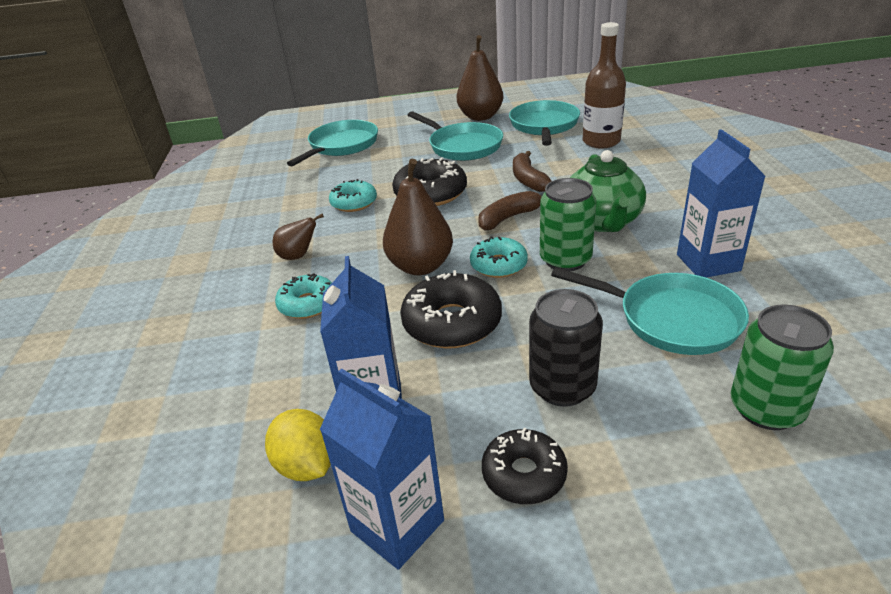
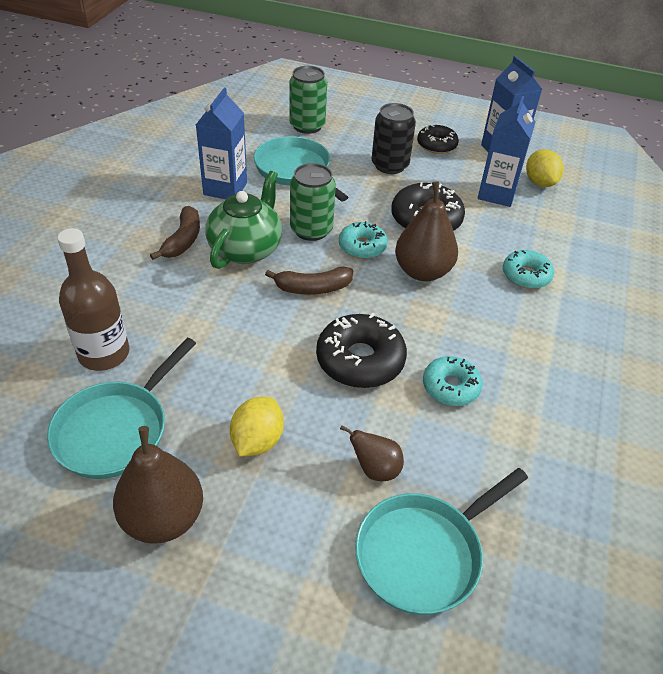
camera: 160 degrees left, 10 degrees up
(298, 256) = (527, 331): brown pear -> brown pear (375, 469)
(462, 146) = (257, 441): turquoise pan -> yellow lemon
(528, 180) = (248, 330): brown banana -> brown banana (183, 240)

